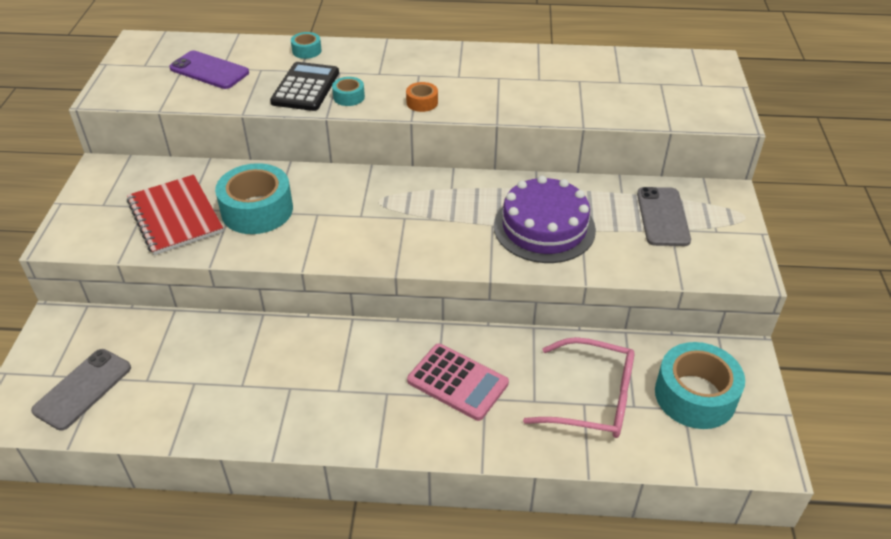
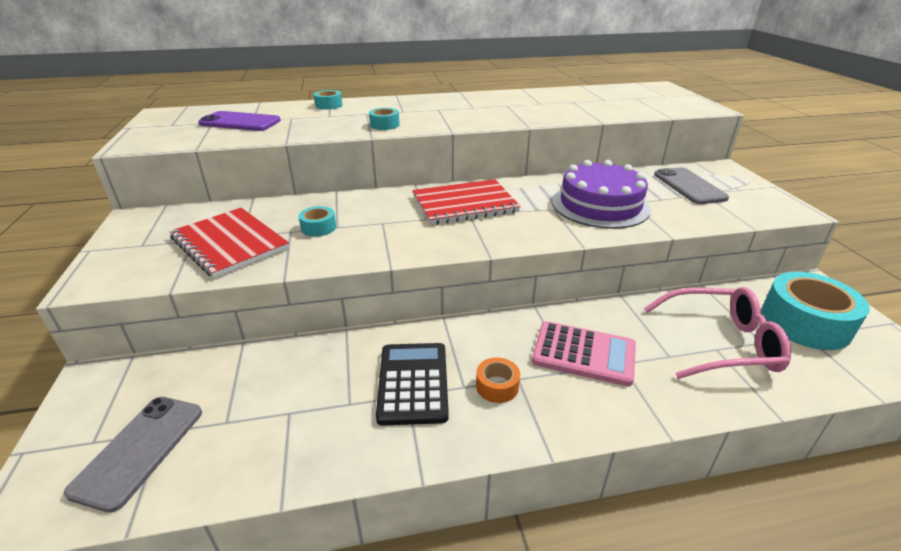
camera: 15 degrees left, 10 degrees down
(257, 210) = (318, 227): turquoise tape -> turquoise tape, size x0.47
(305, 87) = (340, 123): black calculator -> black calculator (413, 383)
(407, 203) = (464, 204): none -> red notebook
(422, 102) = (453, 122): orange tape -> orange tape (497, 386)

